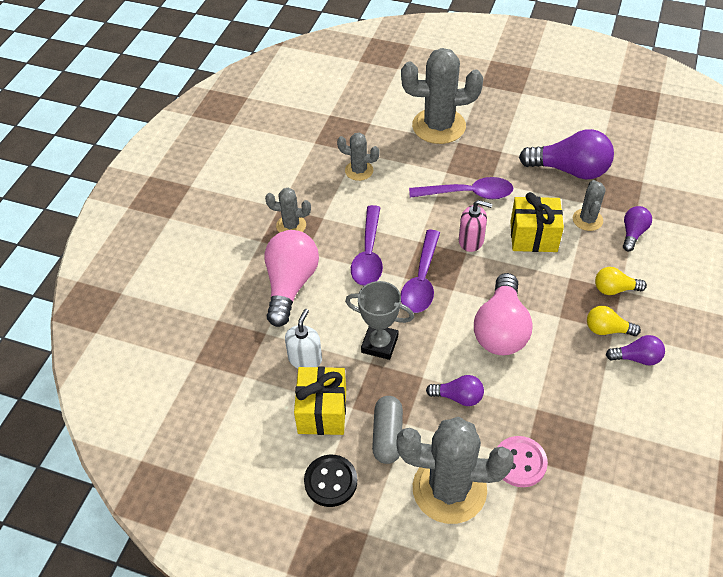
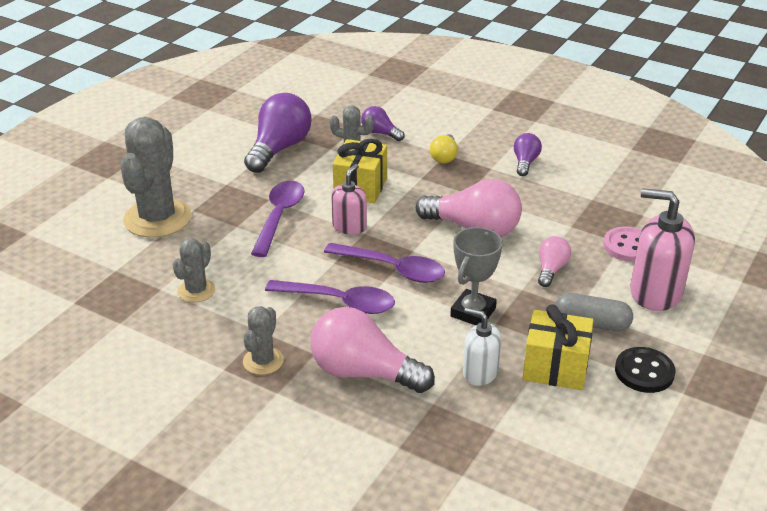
camera: 80 degrees left, 15 degrees down
(449, 489) = (655, 292): grey cactus -> pink soap dispenser
(458, 397) = (551, 269): purple light bulb -> pink light bulb
(607, 329) = (490, 170): yellow light bulb -> none

